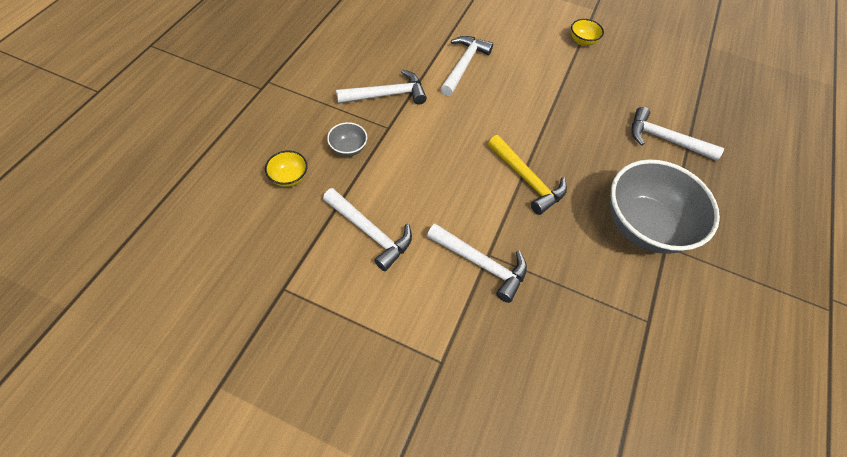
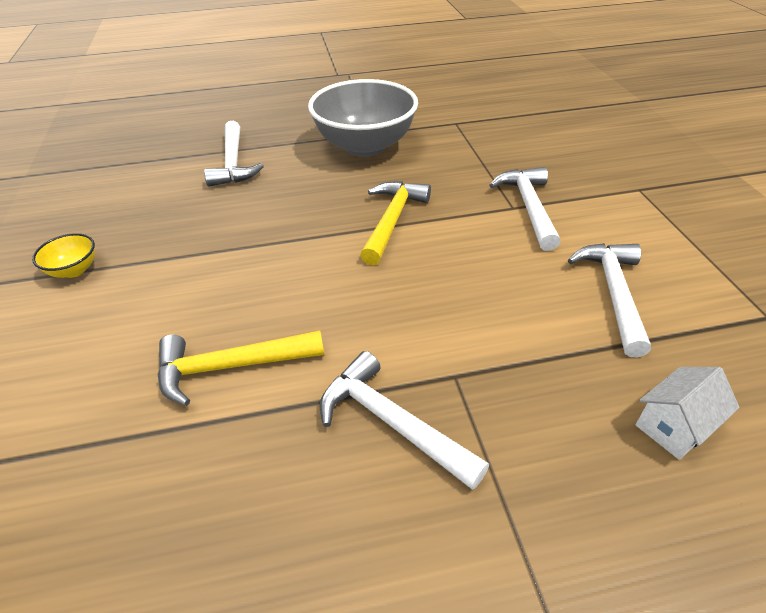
camera: 120 degrees left, 15 degrees down
(289, 177) = (674, 426): yellow bowl -> white house
(348, 148) = (543, 395): grey bowl -> none
(464, 65) = (231, 367): white hammer -> yellow hammer

